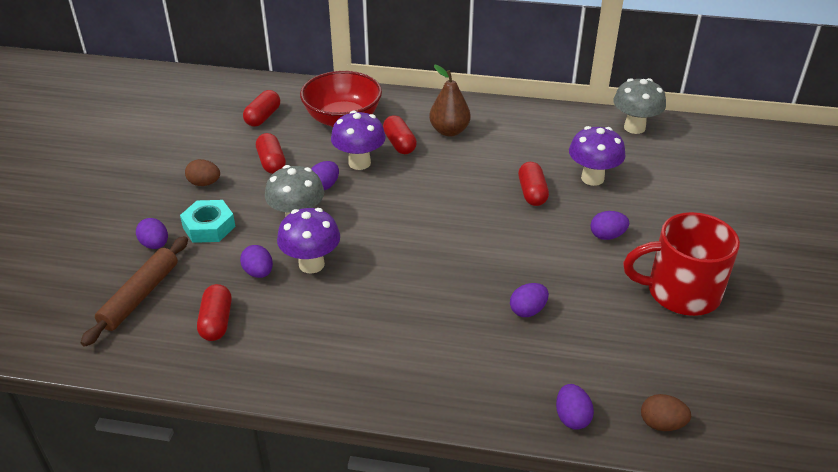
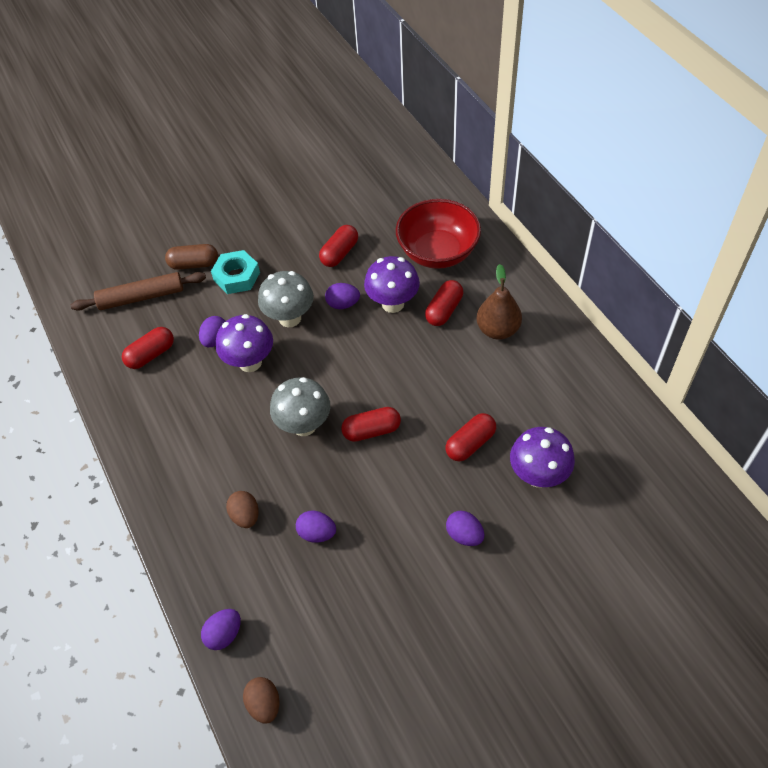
camera: 55 degrees right, 15 degrees up
(155, 245) = (194, 264): purple egg -> brown capsule
(204, 183) = (279, 237): brown egg -> brown egg (245, 516)
(263, 117) = (388, 205): red capsule -> red capsule (371, 431)
(634, 127) = (658, 462): grey mushroom -> grey mushroom (304, 425)
(680, 292) = (438, 635): red mug -> none

